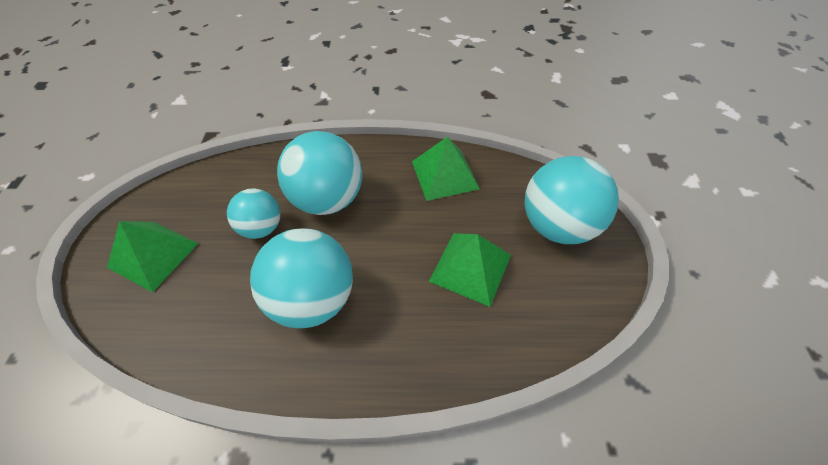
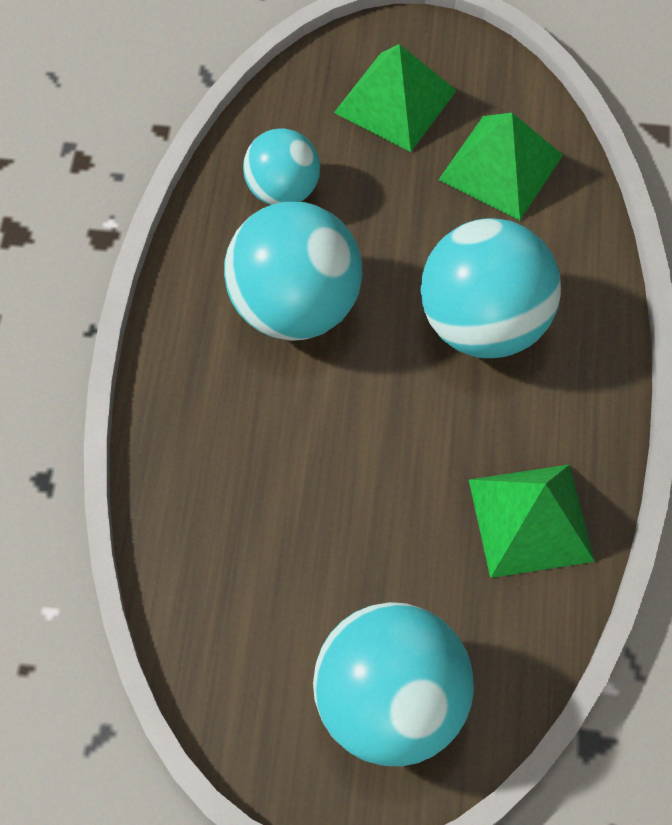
camera: 95 degrees right, 10 degrees up
(262, 228) = (431, 230): turquoise ball -> turquoise ball (283, 190)
(470, 267) = (320, 531): green pyramid -> green pyramid (501, 167)

